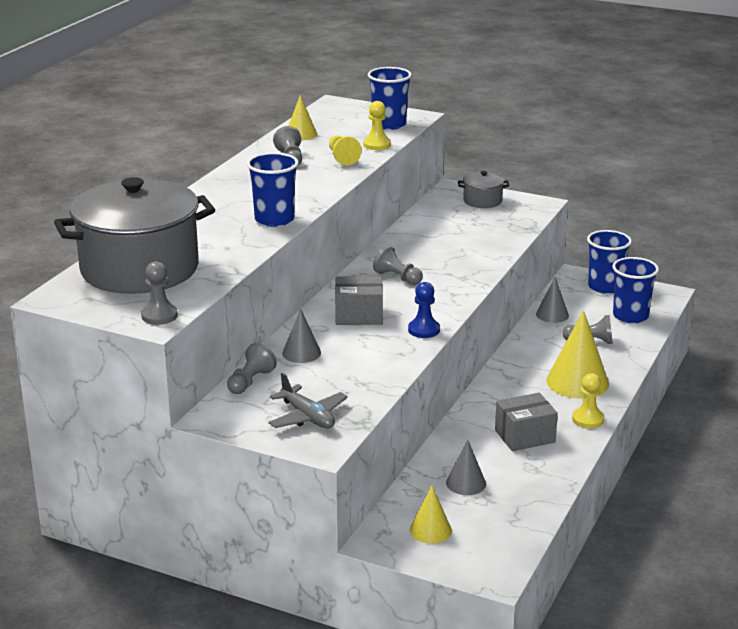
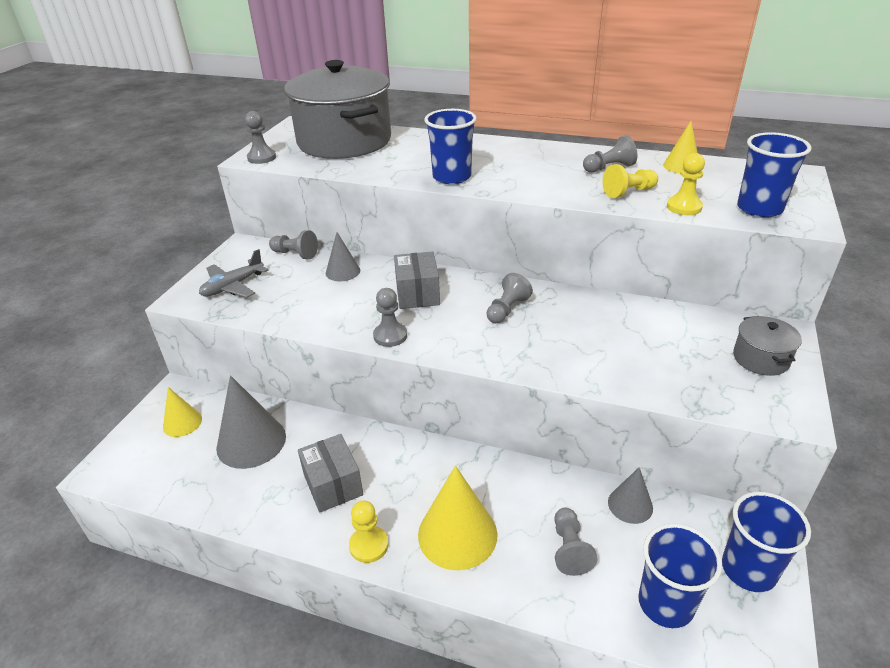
camera: 85 degrees right, 10 degrees up
(424, 330) = (390, 336): blue pawn -> grey pawn
(466, 483) = (251, 442): grey cone -> grey cone, size x1.75

